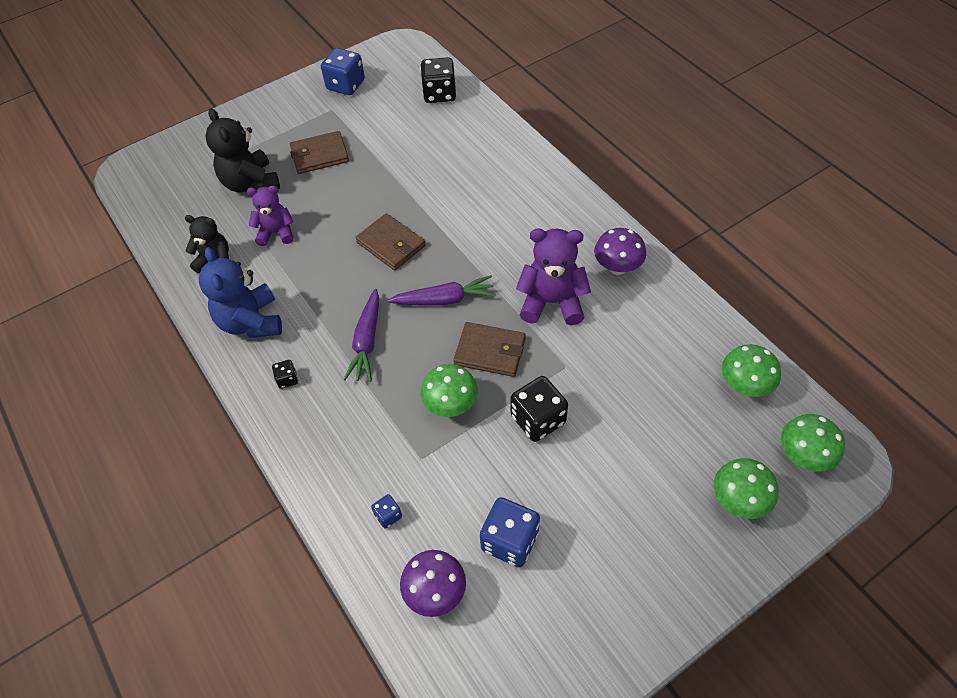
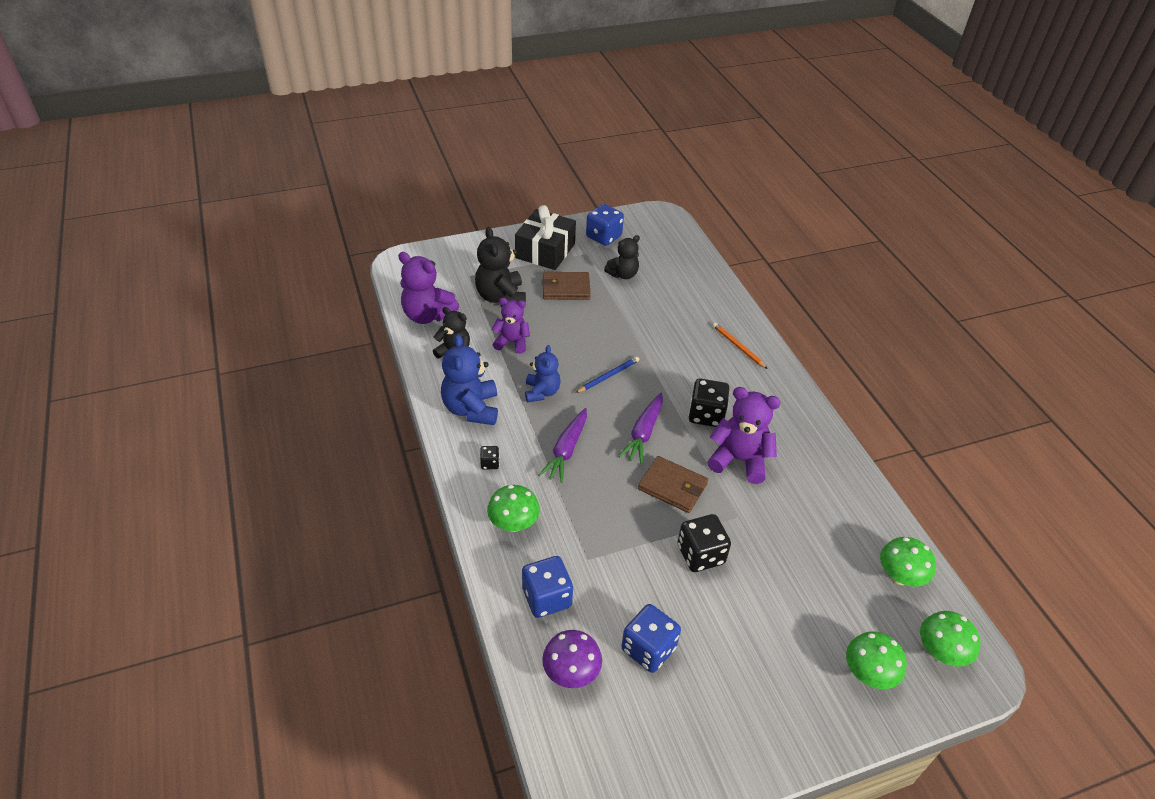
camera: 10 degrees right, 10 degrees down
(174, 225) = (427, 315): none -> purple teddy bear
(286, 117) = (545, 251): none -> black gift
(323, 282) = (542, 392): none -> blue teddy bear
(377, 124) = (623, 274): none -> black teddy bear
(388, 515) = (547, 598): blue dice -> blue dice, size x2.04
(391, 244) = (608, 376): brown wallet -> blue pencil
(439, 94) = (684, 262): black dice -> black dice (706, 415)
(444, 299) = (643, 433): purple carrot -> purple carrot turned 105 degrees clockwise
(451, 404) = (626, 521): green mushroom -> green mushroom (514, 524)
(519, 175) = (738, 347): none -> orange pencil
(617, 267) = (807, 445): purple mushroom -> none

